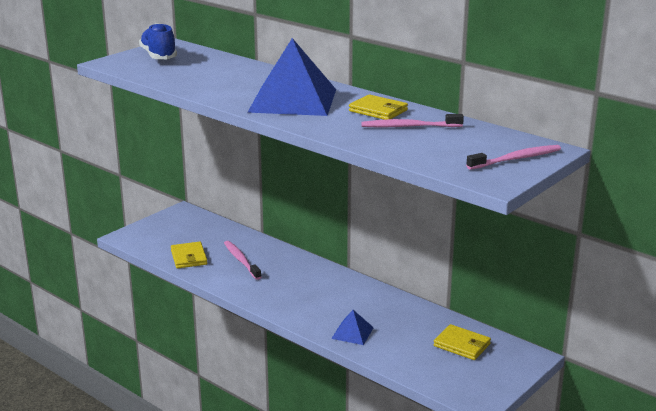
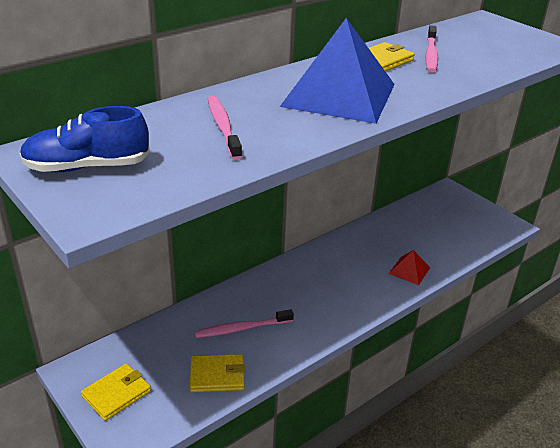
camera: 80 degrees left, 10 degrees up
(352, 333) = (409, 270): blue pyramid -> red pyramid
(462, 345) = (432, 216): yellow wallet -> yellow wallet (117, 394)
(516, 159) = (509, 32): pink toothbrush -> pink toothbrush (223, 127)

